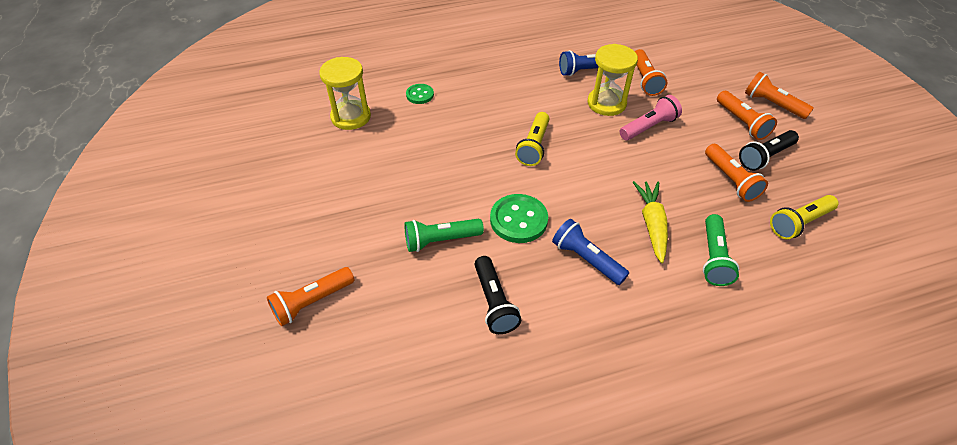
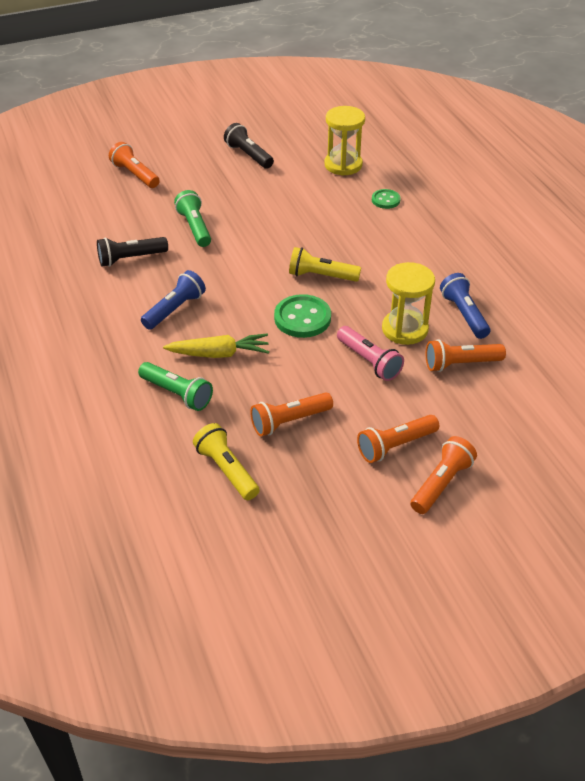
camera: 85 degrees right, 5 degrees down
(518, 220) = (220, 269): green button -> green button (302, 318)
(713, 258) = (177, 394): green flashlight -> green flashlight turned 150 degrees counterclockwise
(765, 157) = (333, 458): black flashlight -> black flashlight (249, 155)

